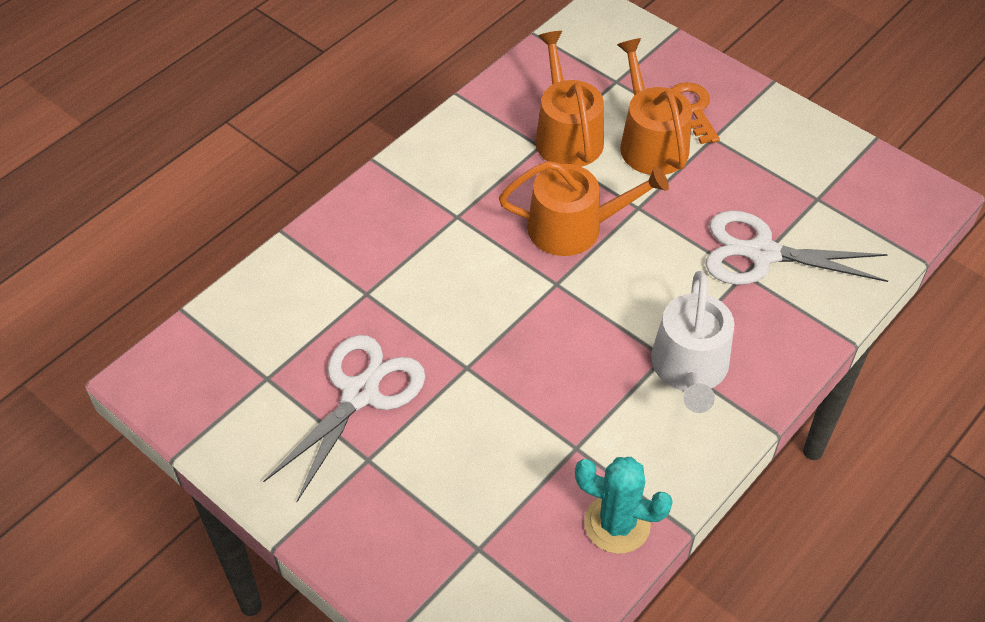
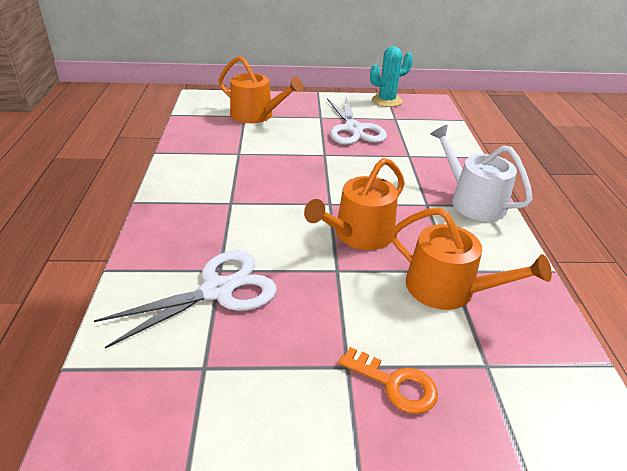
camera: 135 degrees right, 15 degrees down
(617, 524) = (192, 141): turquoise cactus -> turquoise cactus (386, 101)
(650, 142) = (388, 324): orange watering can -> orange watering can (256, 115)
(690, 369) = (209, 204): white watering can -> white watering can (472, 201)

